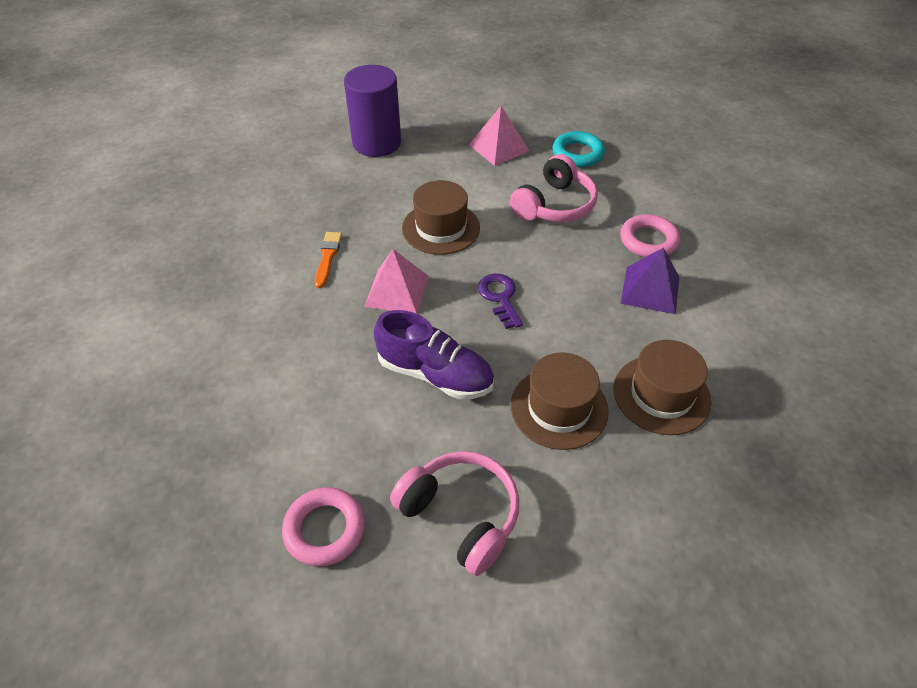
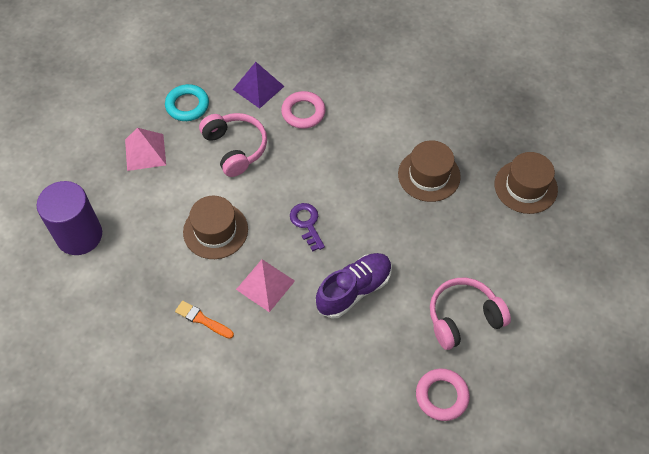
camera: 65 degrees left, 10 degrees up
(499, 297) = (306, 223): purple key -> purple key turned 60 degrees clockwise
(559, 408) = (413, 232): brown hat -> brown hat (525, 187)
(650, 289) = (346, 136): purple pyramid -> purple pyramid (258, 87)

